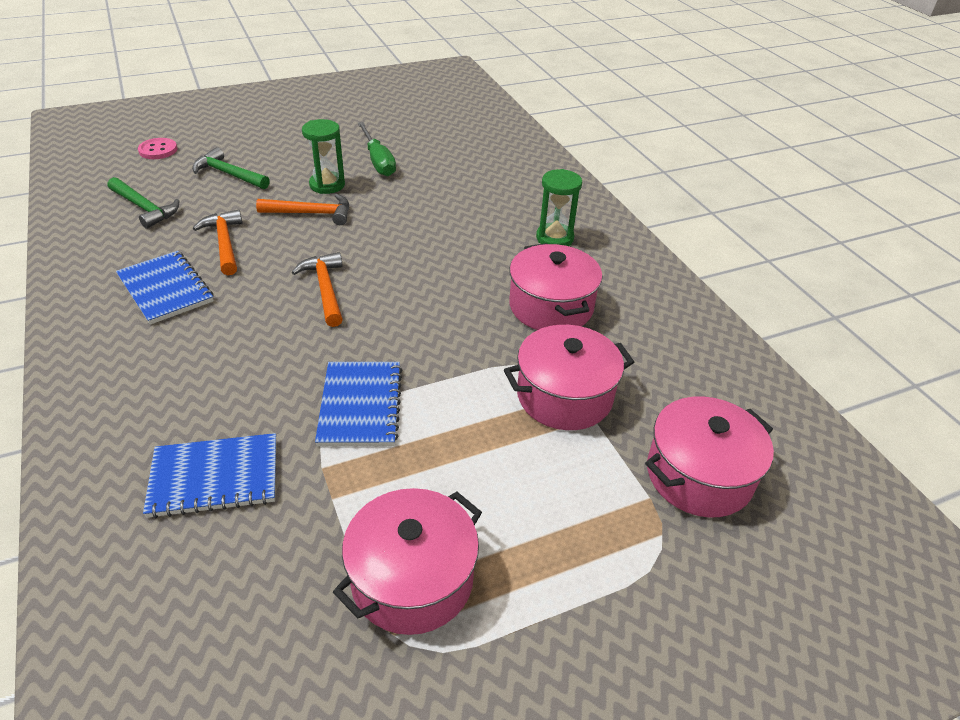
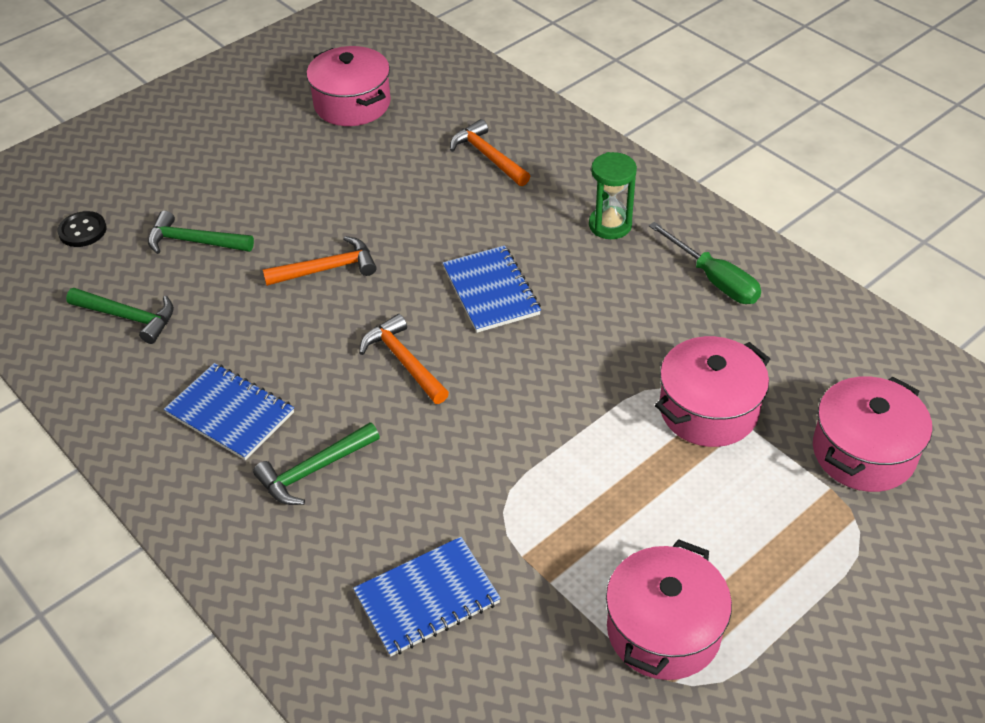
camera: 15 degrees left, 5 degrees up
(158, 150) = (82, 231): pink button -> black button
(196, 347) = (313, 470): none -> green hammer
(224, 243) = (254, 336): orange hammer -> orange hammer (487, 156)
(327, 185) = (320, 224): green hourglass -> none
(360, 405) = (520, 481): blue notebook -> blue notebook (491, 291)
(378, 161) = (358, 174): green screwdriver -> green screwdriver (714, 279)
(551, 307) = (647, 312): pink pot -> pink pot (352, 104)

